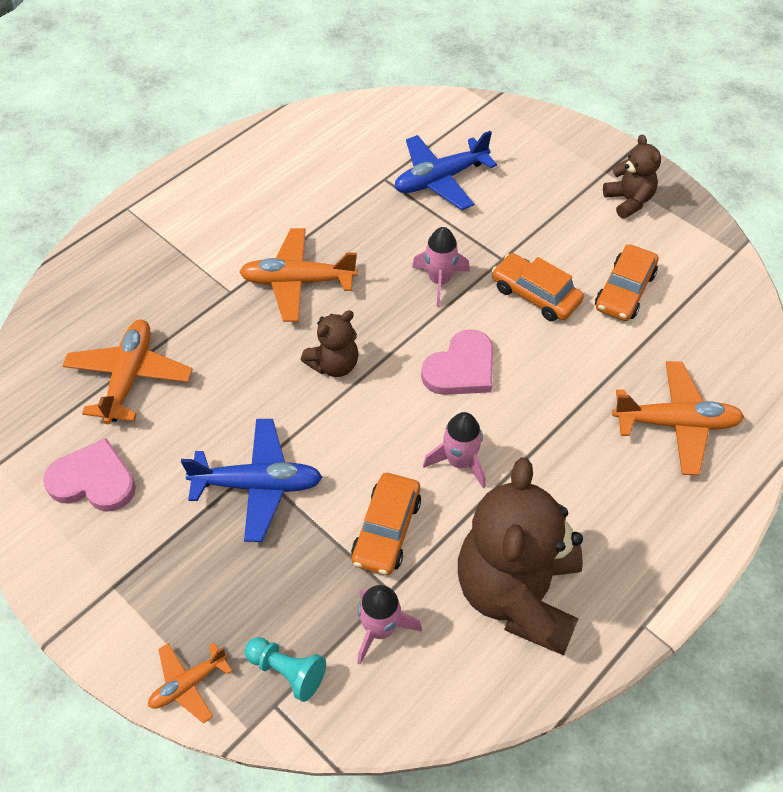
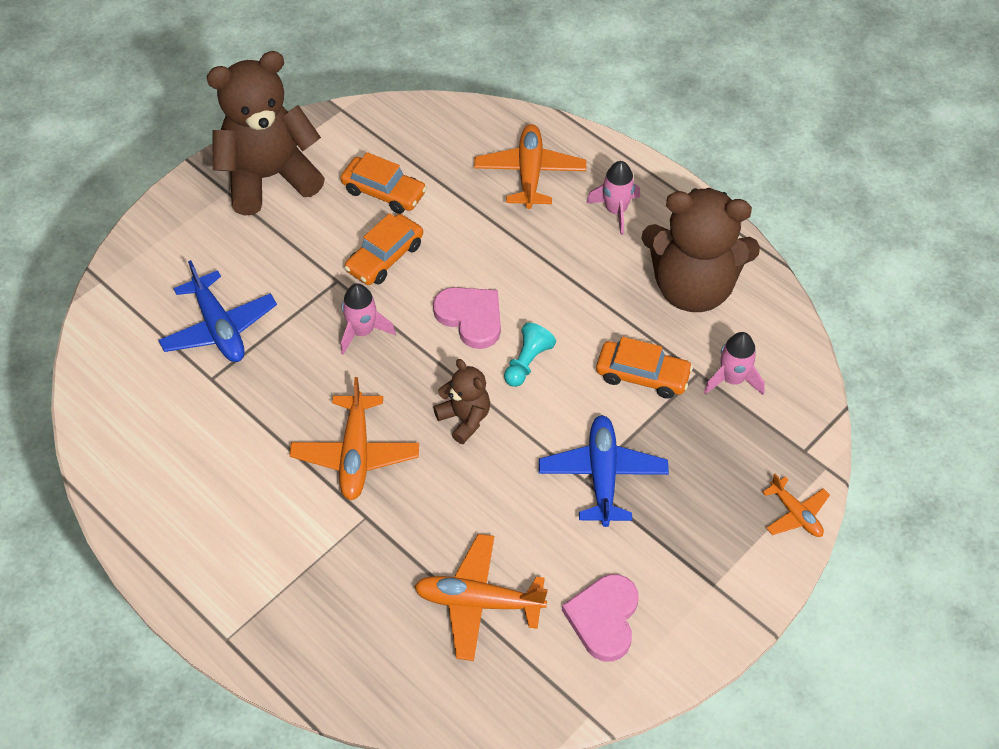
camera: 90 degrees left, 0 degrees up
(287, 671) = (775, 443): turquoise pawn -> turquoise pawn (527, 362)
(459, 462) = (572, 322): pink rocket -> pink rocket (616, 211)
(629, 201) = (269, 177): brown teddy bear -> brown teddy bear, size x2.06

